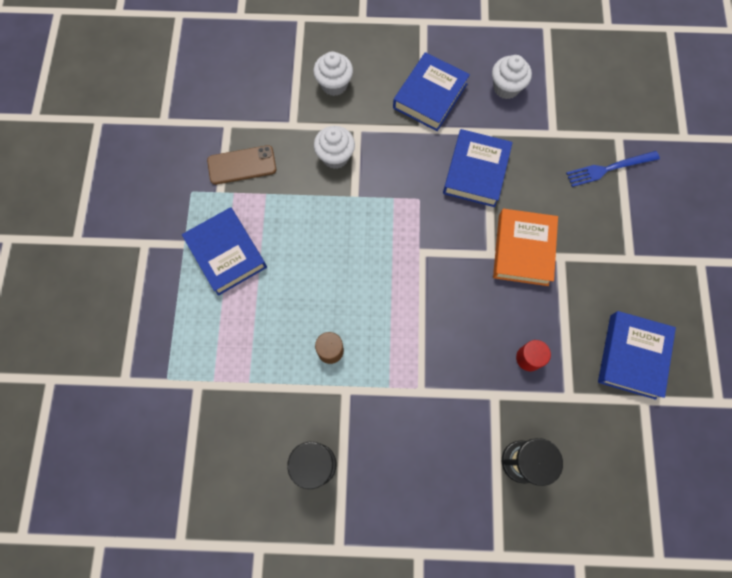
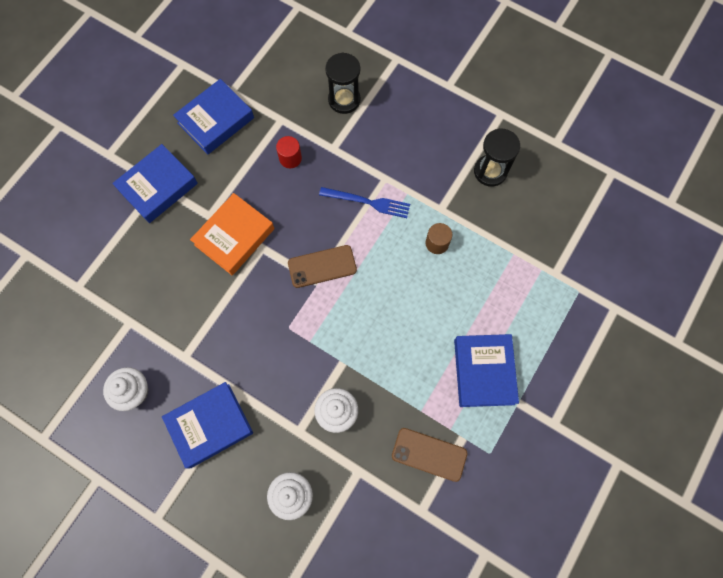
camera: 150 degrees left, 0 degrees up
(425, 267) = (322, 266): none -> brown phone
(476, 171) = (223, 325): blue book -> blue book (158, 187)
(609, 168) = (111, 263): blue fork -> blue fork (368, 202)

